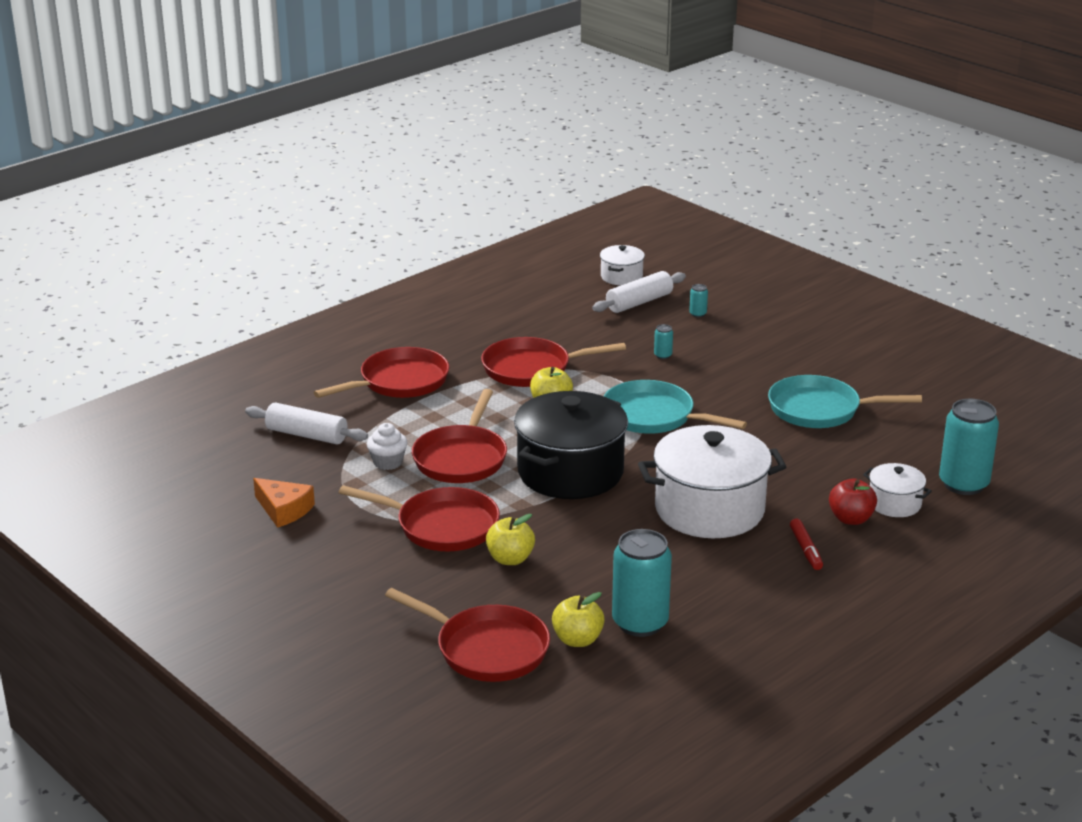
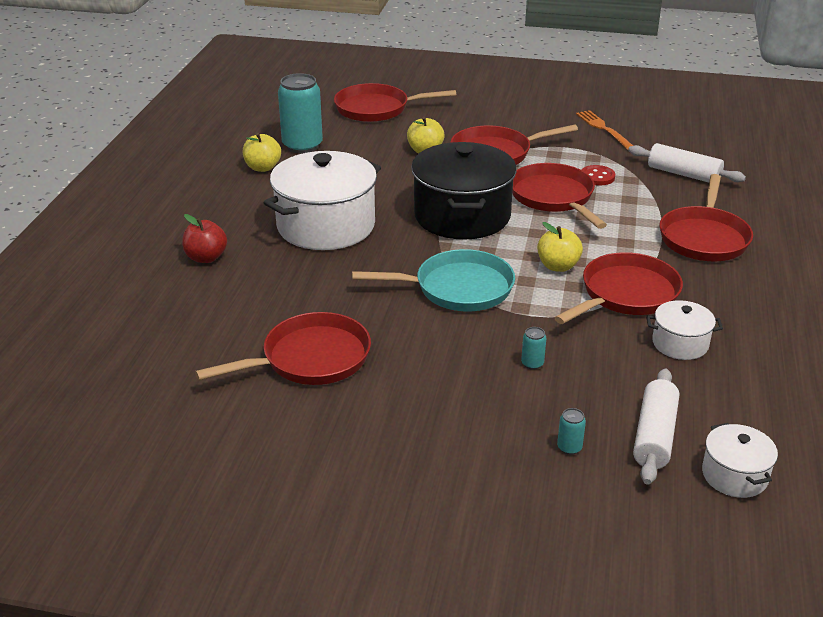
camera: 145 degrees right, 5 degrees up
(284, 510) = (604, 130): orange cheese -> orange fork
(306, 435) = (683, 174): white rolling pin -> white rolling pin turned 45 degrees clockwise
(388, 462) = (597, 177): white cupcake -> red button
(577, 640) = (330, 127): yellow apple -> yellow apple (262, 167)
(806, 549) = (227, 223): red marker -> none
(820, 410) = (310, 359): turquoise pan -> red pan
(894, 503) = (175, 284): white pot -> white pot (680, 343)
(963, 484) = (118, 326): turquoise can -> none

